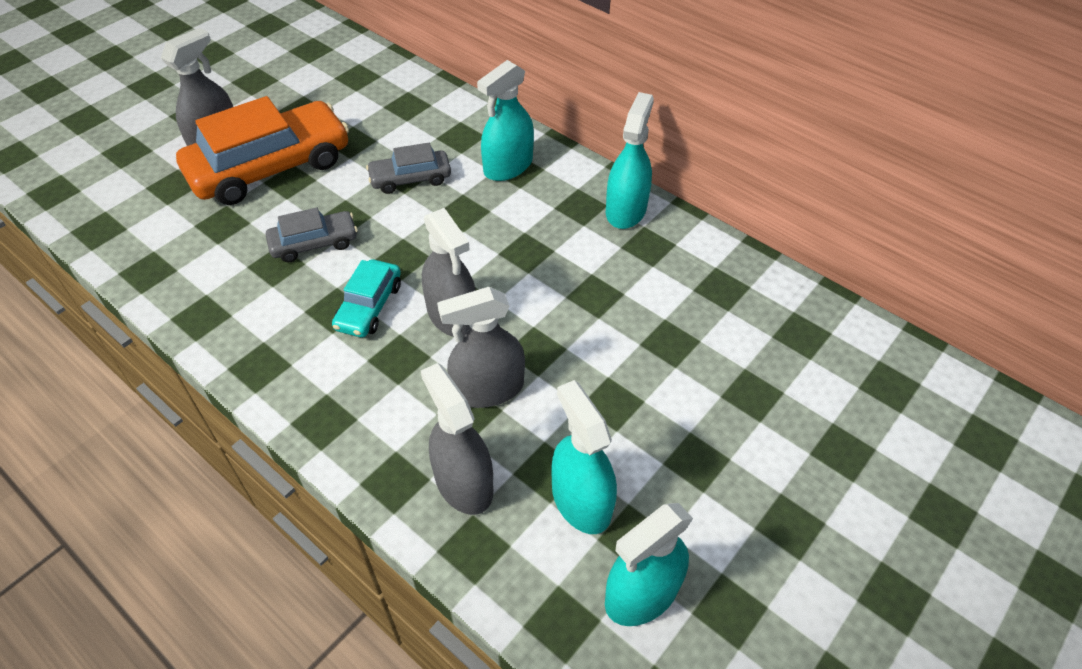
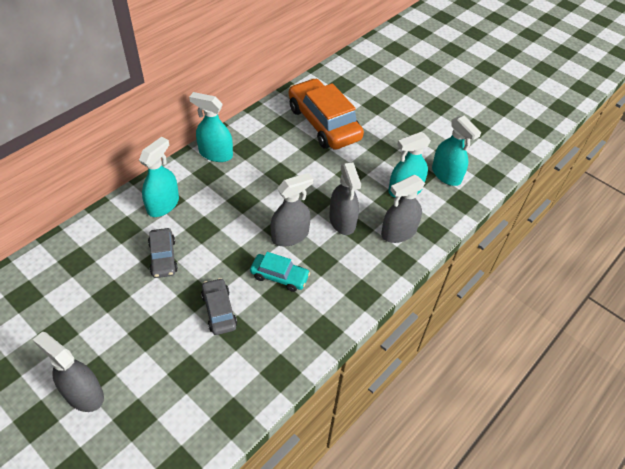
camera: 90 degrees left, 0 degrees up
(270, 167) = (128, 347): orange car -> orange car (324, 123)
(508, 166) = (163, 205): turquoise spray bottle -> turquoise spray bottle turned 105 degrees counterclockwise

